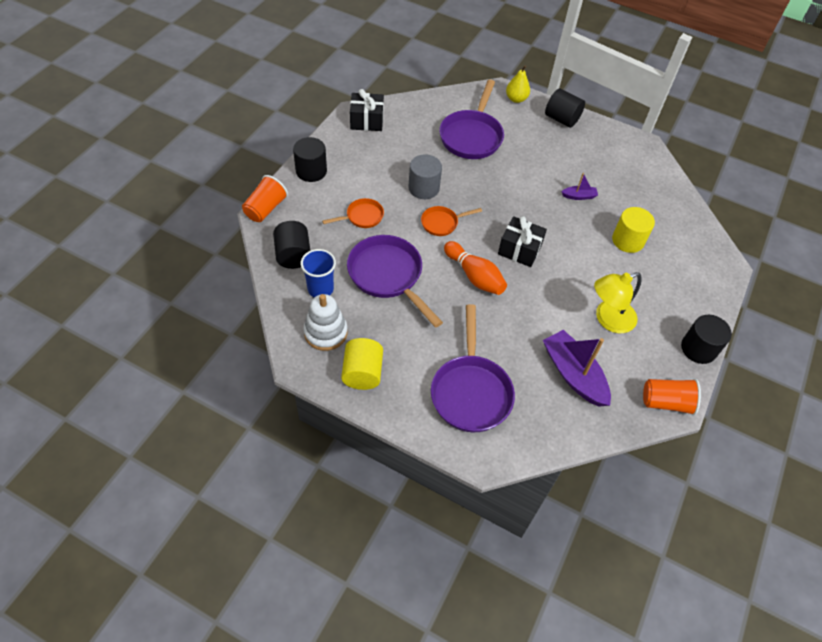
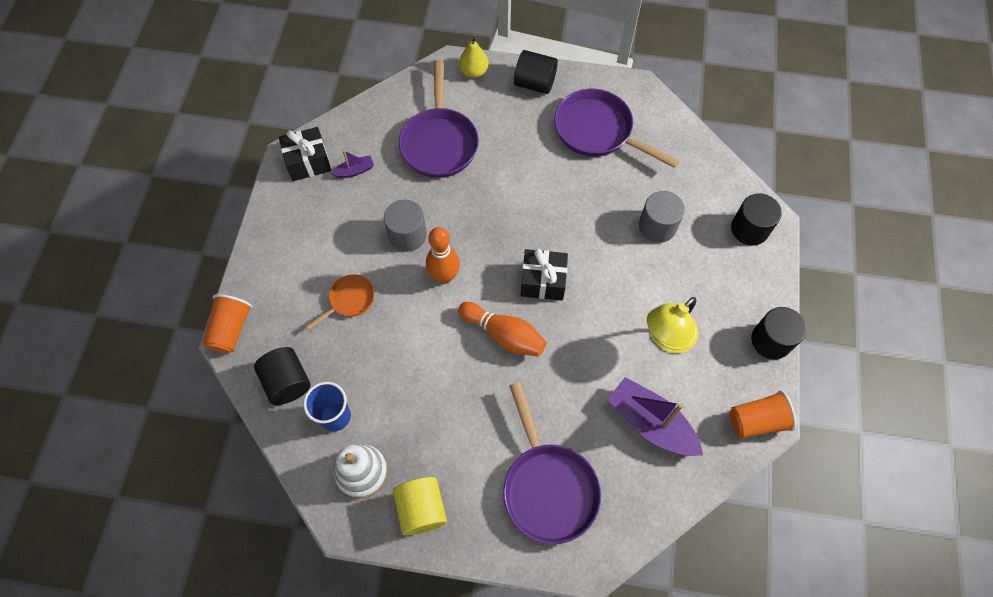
camera: 15 degrees left, 10 degrees up
(311, 171) = (266, 257): black cylinder -> black cylinder (749, 229)
(388, 276) = (406, 370): purple pan -> purple pan (598, 131)
(442, 223) = (444, 276): orange pan -> orange bowling pin
(579, 196) = (586, 185): purple boat -> purple boat (355, 171)
(628, 240) = (657, 226): yellow cylinder -> grey cylinder

